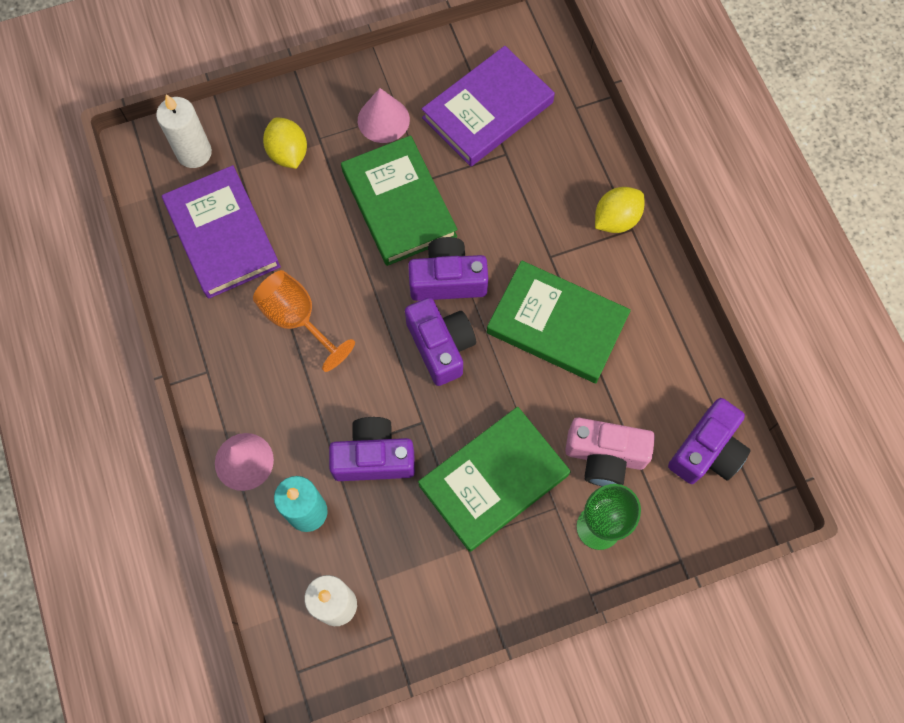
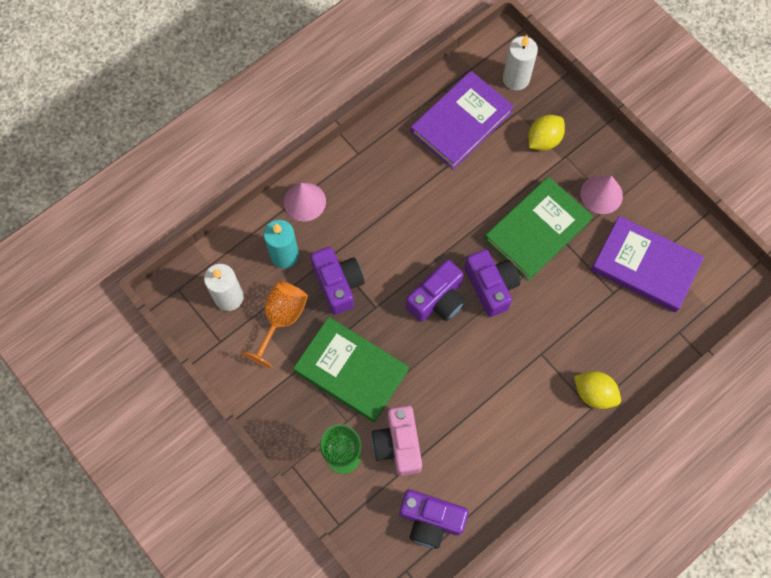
camera: 70 degrees right, 0 degrees up
(298, 319) = (418, 196): orange goblet -> orange goblet (281, 320)
(557, 324) = (488, 377): green book -> none

